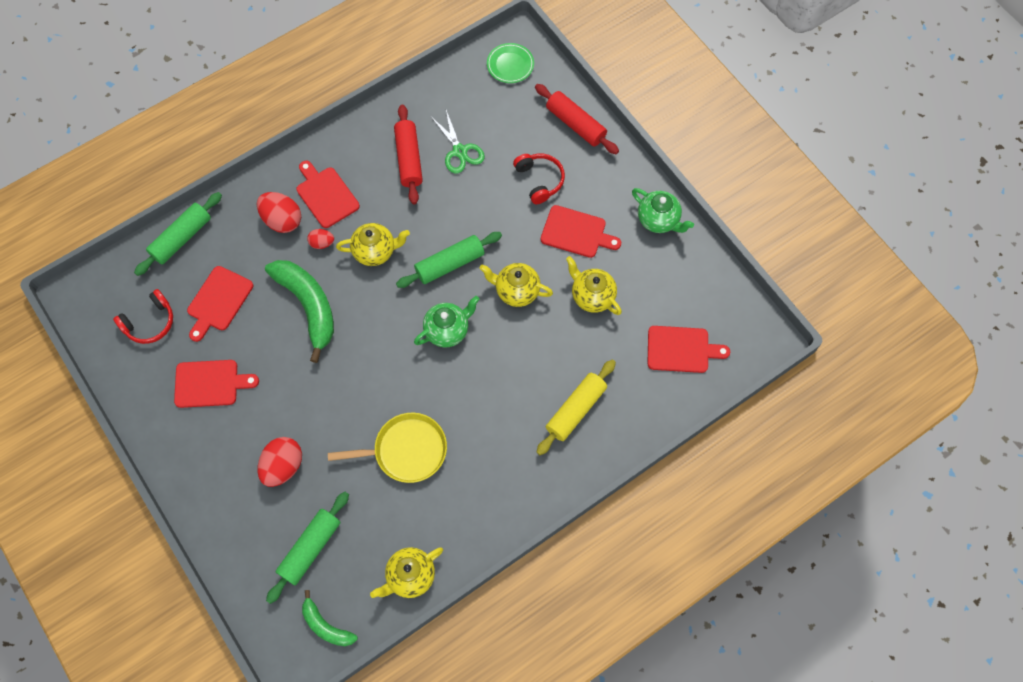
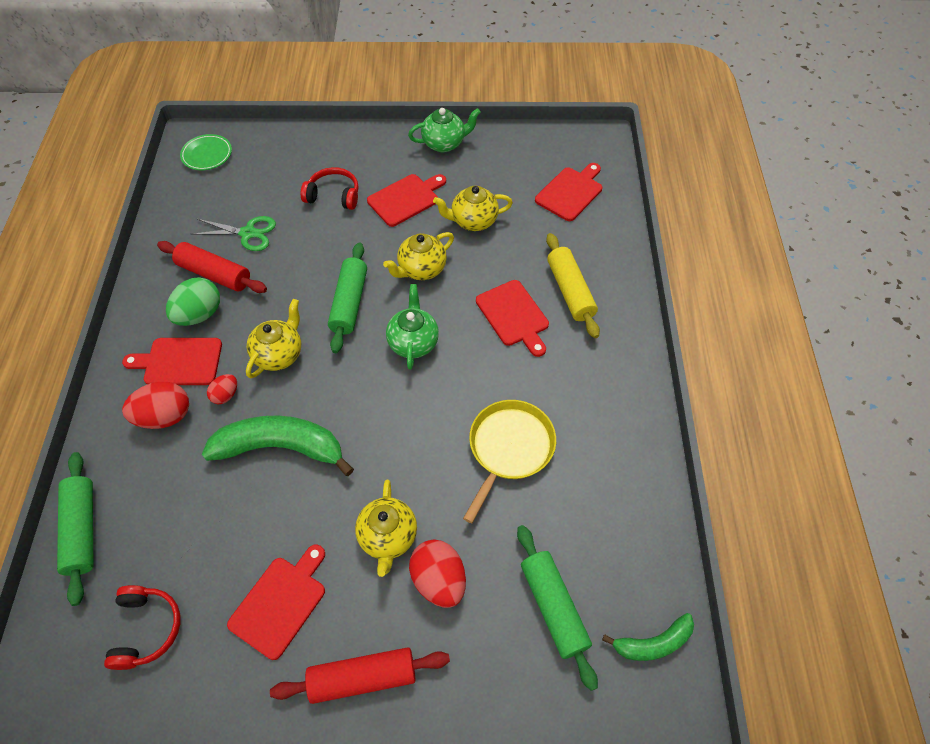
camera: 55 degrees left, 10 degrees down
(219, 301) = (193, 534): red cutting board -> red cutting board (514, 315)
(370, 177) = (199, 314): none -> green egg
(410, 576) = (646, 523): yellow teapot -> yellow teapot (388, 537)
(576, 124) = (308, 145): red rolling pin -> red rolling pin (363, 677)

